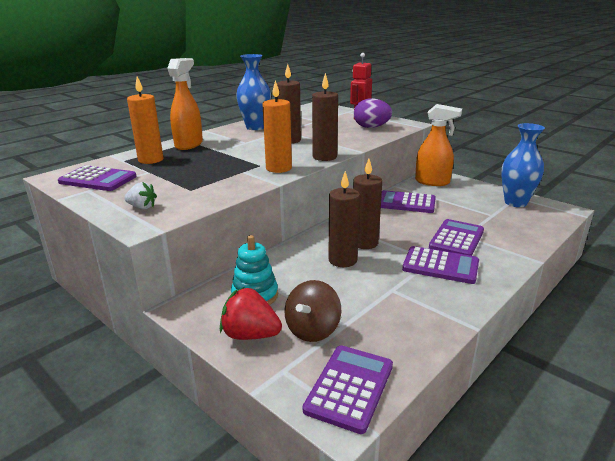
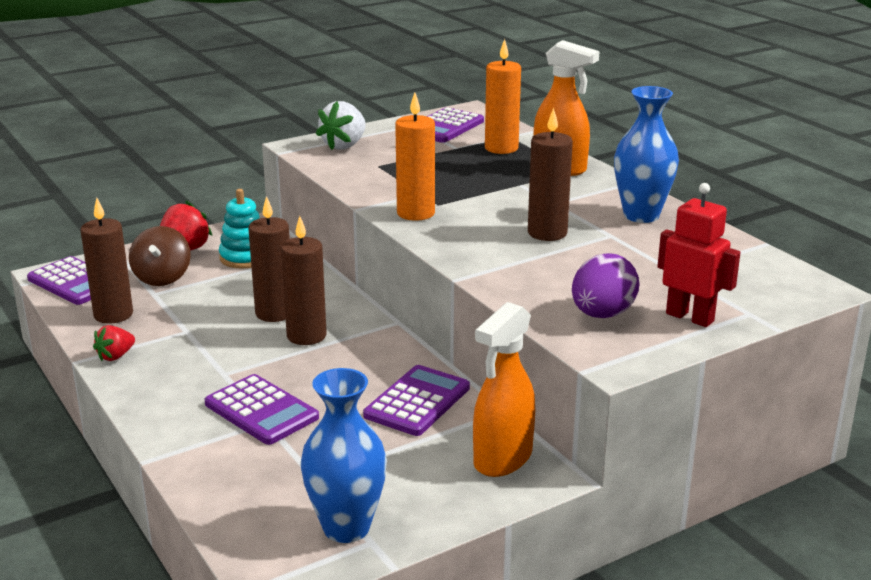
camera: 105 degrees right, 0 degrees up
(142, 207) = (344, 145): white strawberry -> white strawberry, size x1.64
(312, 330) = (162, 278): brown spinning top -> brown spinning top turned 135 degrees counterclockwise
(324, 157) = (444, 247): brown candle -> brown candle (113, 315)
(440, 266) = (205, 375): purple calculator -> none
(452, 310) = (115, 356): none -> red strawberry

